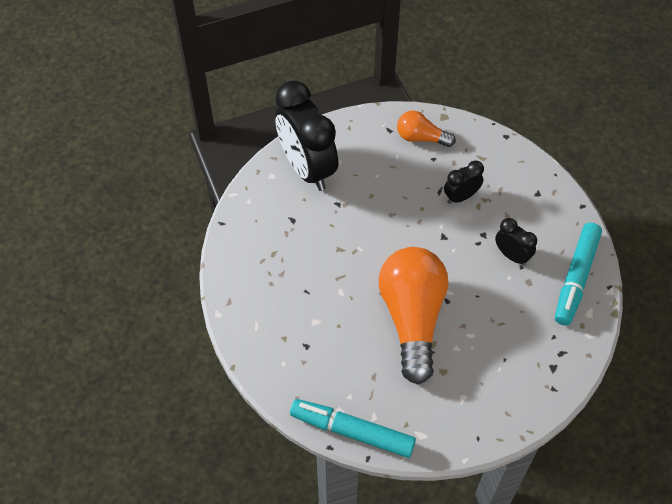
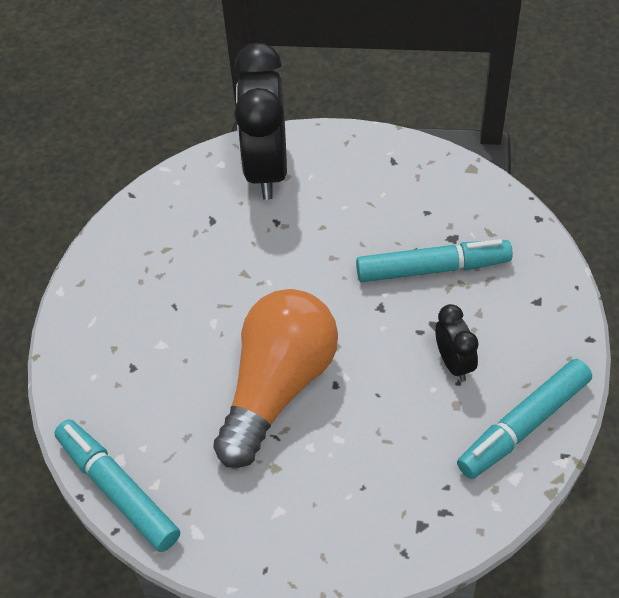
camera: 30 degrees right, 5 degrees down
(421, 138) = (427, 183): orange light bulb -> none
(461, 197) = (432, 269): black clock -> turquoise marker

